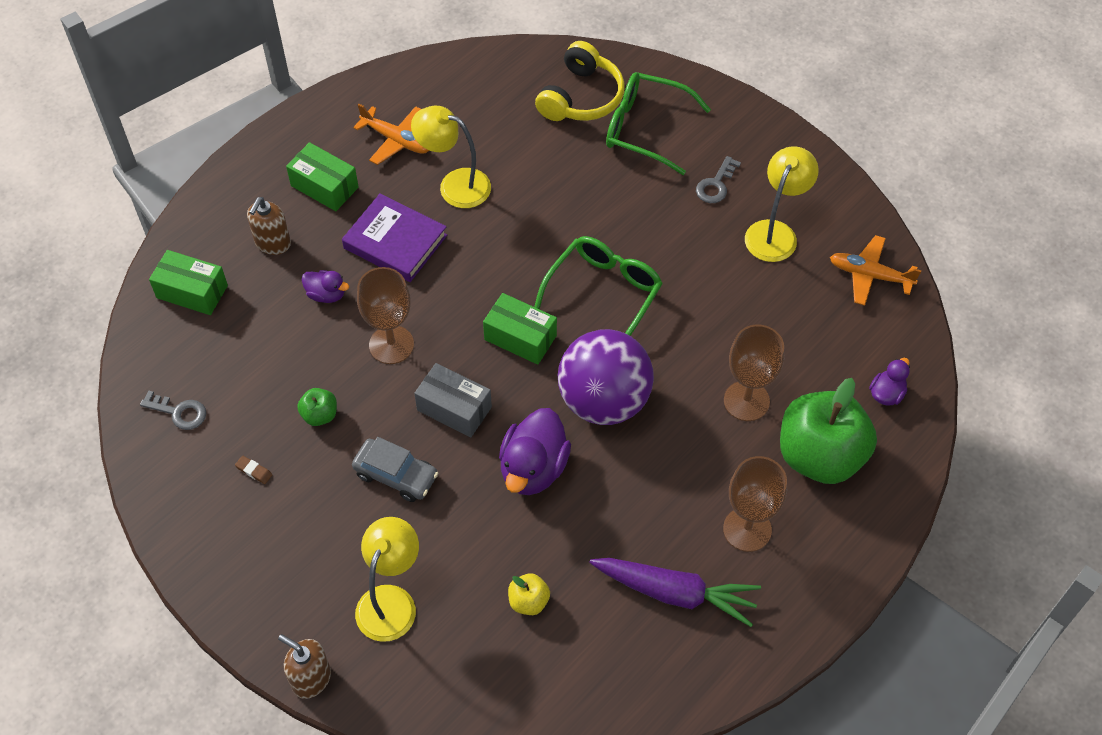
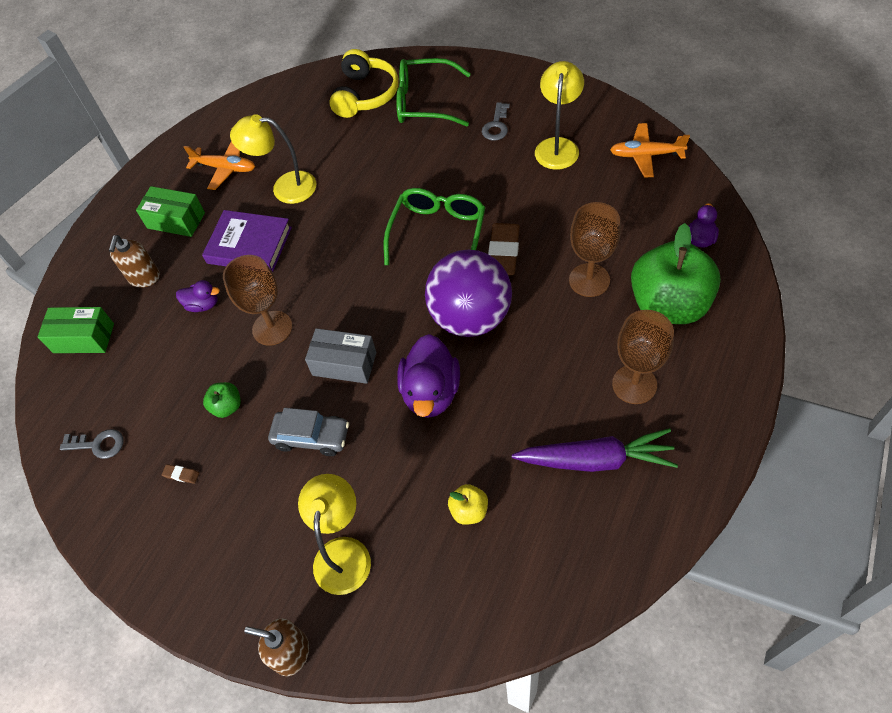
camera: 10 degrees left, 0 degrees up
(520, 337) = (381, 288): green box -> none
(666, 339) = (504, 252): none -> brown eraser

